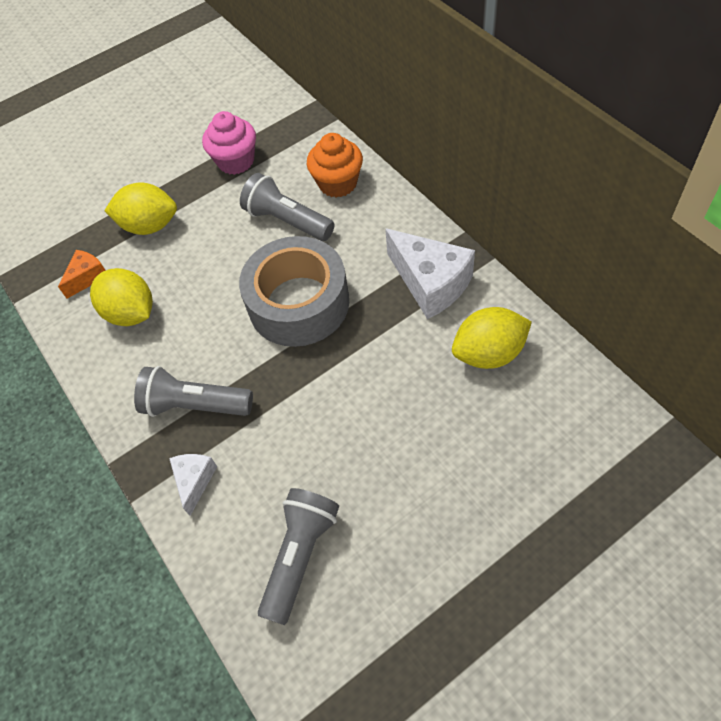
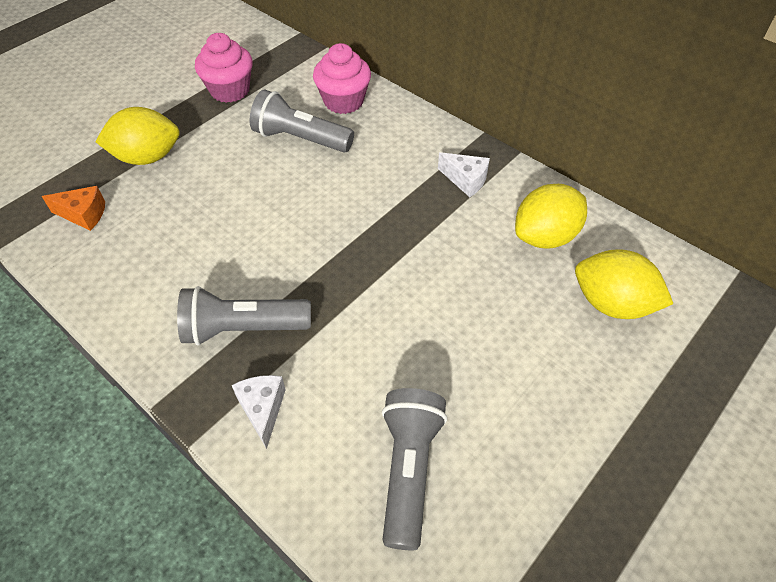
camera: 20 degrees left, 5 degrees down
(87, 277) = (84, 215): orange cheese -> orange cheese turned 75 degrees clockwise
(131, 313) = (144, 244): yellow lemon -> yellow lemon (612, 304)
(298, 303) = (334, 213): grey tape -> none
(338, 183) = (343, 101): orange cupcake -> pink cupcake
(430, 283) = (466, 180): white cheese -> white cheese, size x0.53

